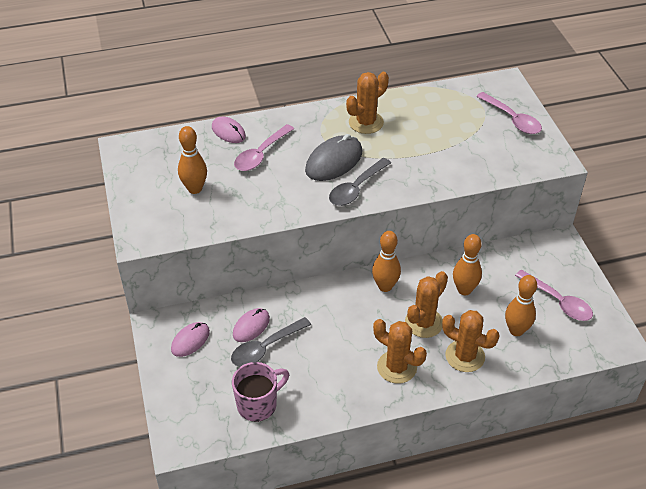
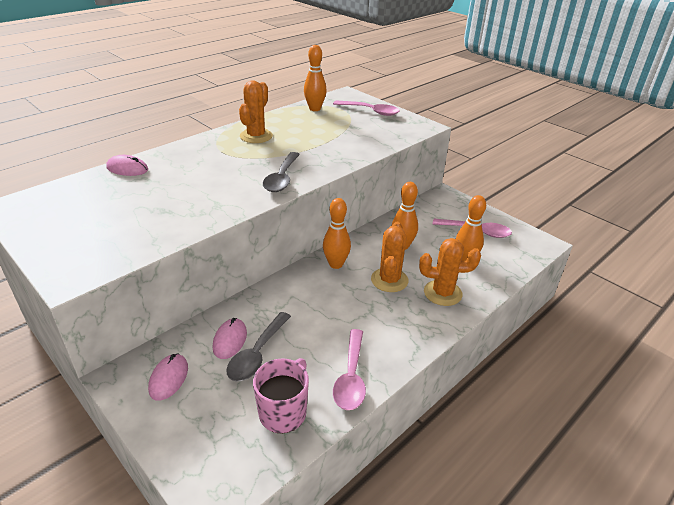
camera: 30 degrees left, 10 degrees down
(195, 189) = (115, 218): orange bowling pin -> orange bowling pin (315, 109)
(261, 154) = (172, 177): pink spoon -> pink spoon (351, 377)
(334, 161) = (247, 165): grey mouse -> none
(396, 367) = (394, 323): orange cactus -> none

